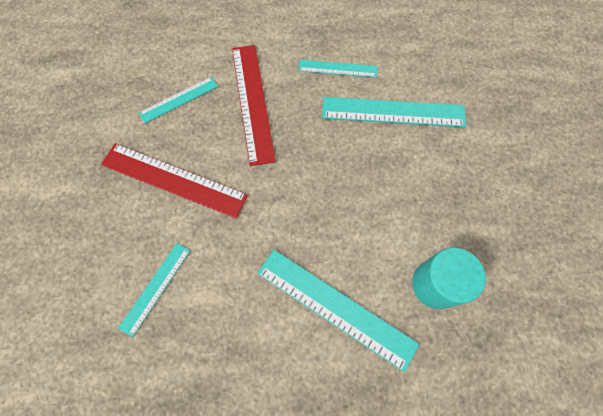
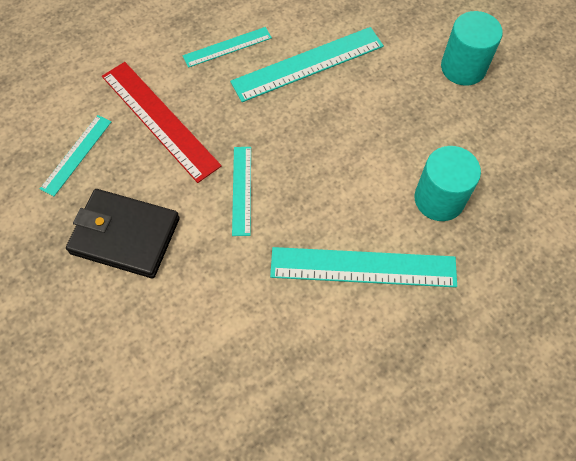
camera: 30 degrees left, 5 degrees down
(155, 288) = (176, 346): turquoise ruler -> turquoise ruler (242, 190)
(173, 180) = (125, 236): red ruler -> black wallet
(526, 179) = (463, 68): none -> turquoise cylinder

